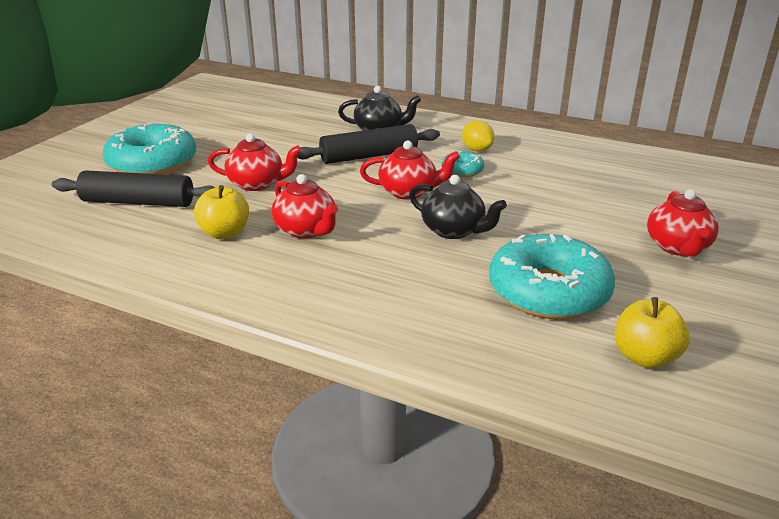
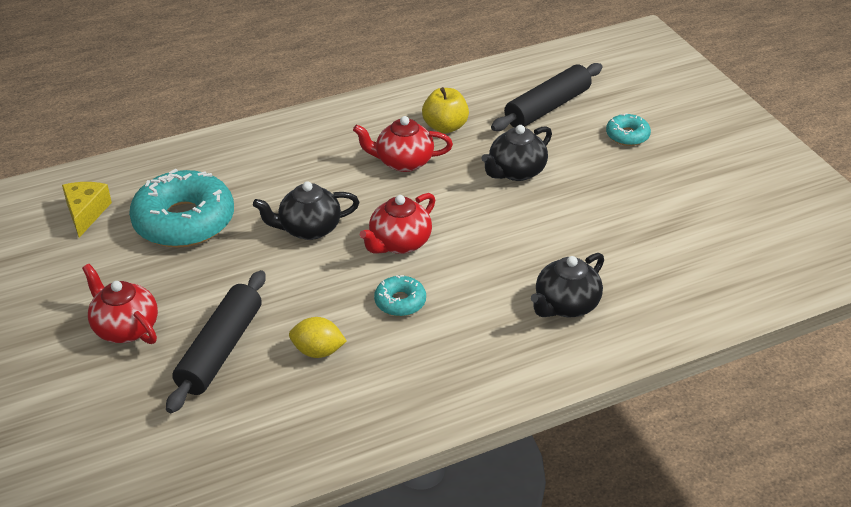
camera: 130 degrees right, 10 degrees up
(152, 163) = (627, 135): turquoise donut -> turquoise donut, size x0.47
(257, 184) = (516, 171): red teapot -> black teapot
(369, 156) = (503, 261): black rolling pin -> black rolling pin (220, 350)
(477, 150) = (433, 345): yellow lemon -> yellow lemon (318, 351)
(645, 357) = (86, 213): yellow apple -> yellow cheese

